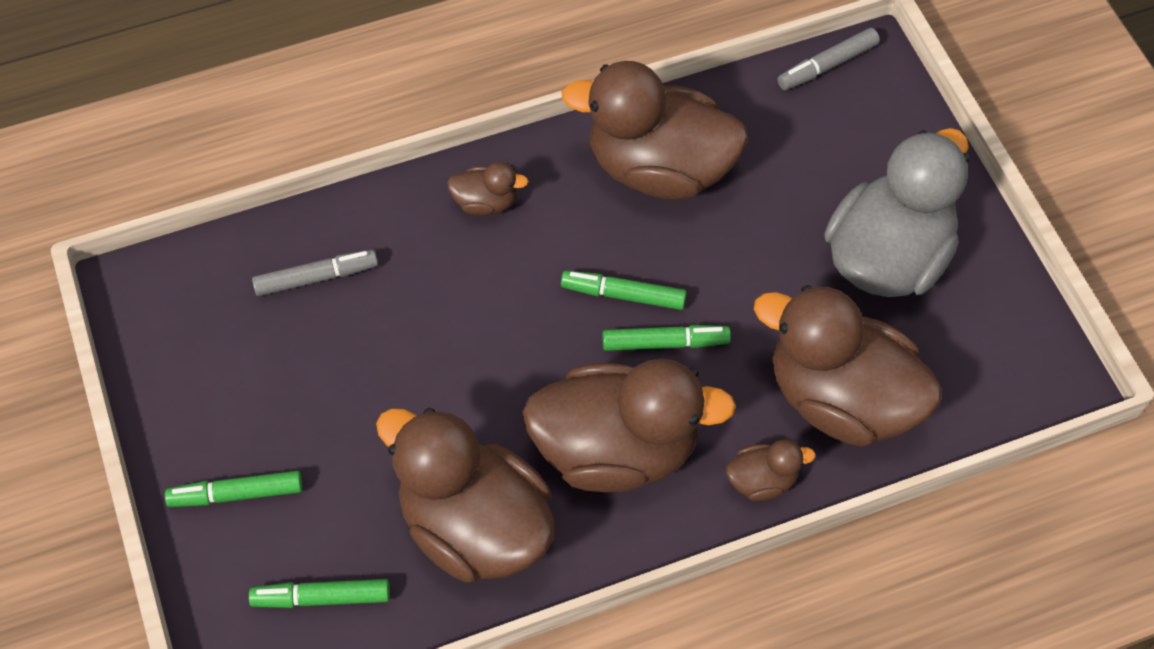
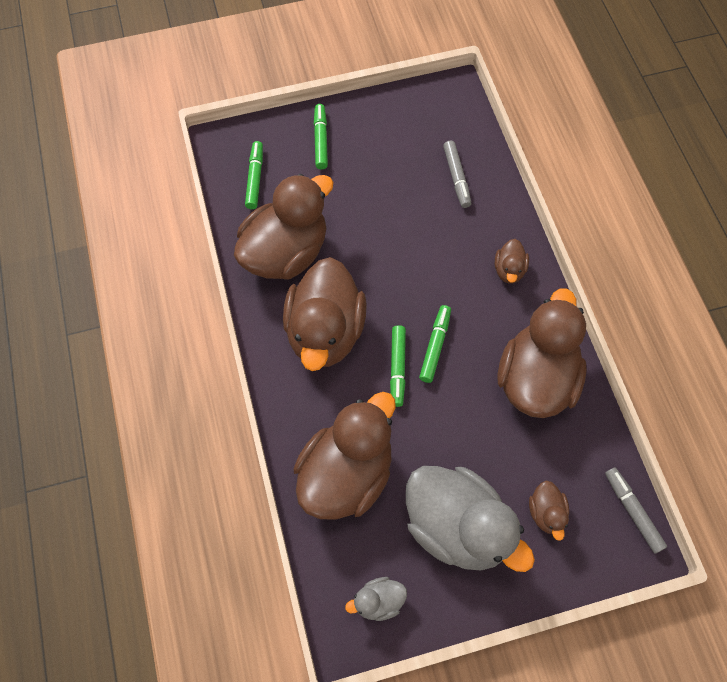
camera: 95 degrees right, 5 degrees up
(762, 480) = (293, 415): brown duck -> brown duck (546, 513)
(1006, 344) = (378, 601): none -> grey duck

